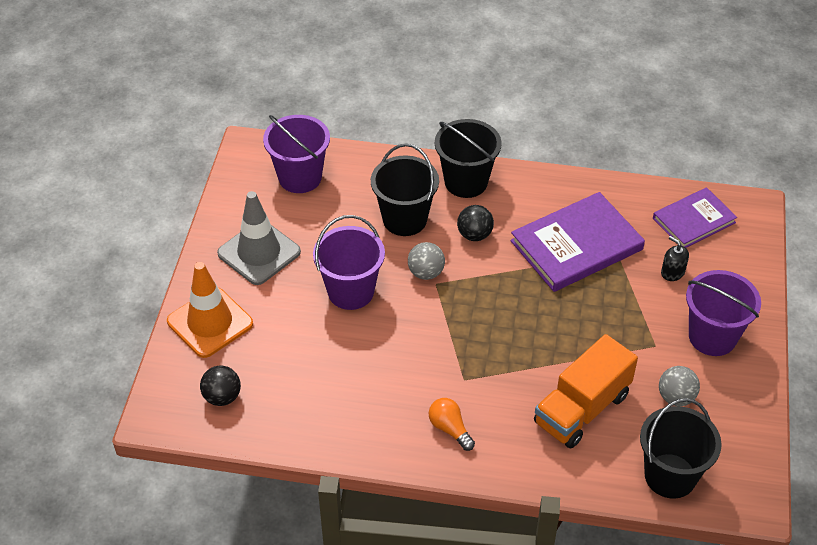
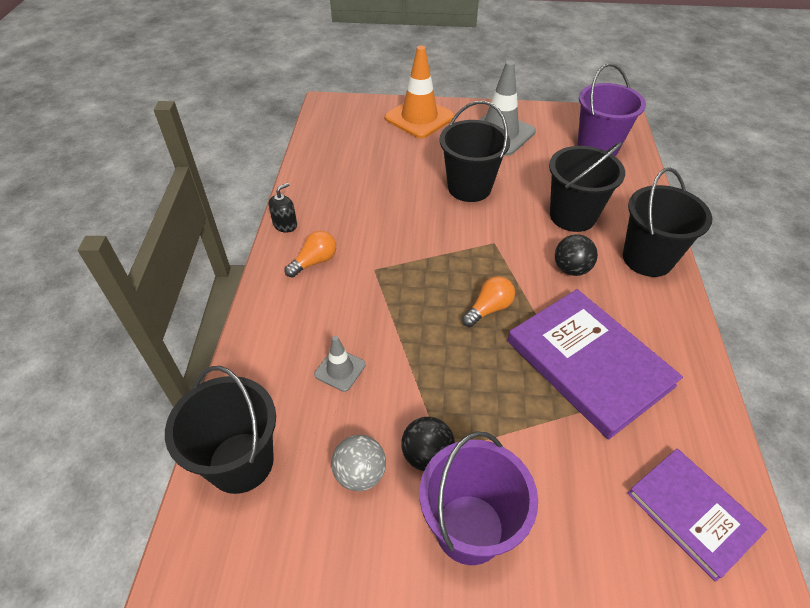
camera: 85 degrees right, 0 degrees up
(222, 397) = (347, 131): black ball -> black ball (427, 455)
(351, 291) = (469, 187): purple bucket -> black bucket
(426, 273) = (506, 235): grey ball -> none
(518, 299) = (488, 309): none -> orange light bulb
(582, 409) = (340, 369): orange truck -> grey traffic cone
(672, 272) = (577, 477): black soap dispenser -> black soap dispenser (285, 224)

